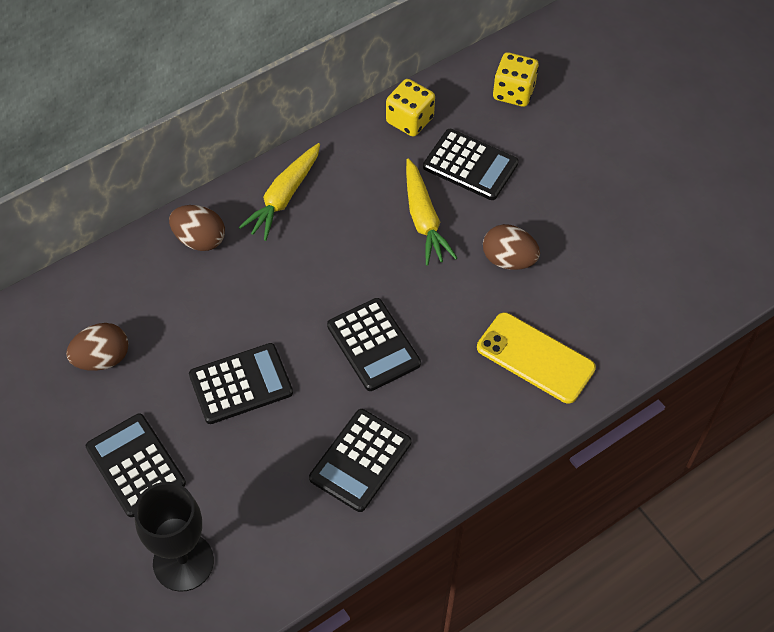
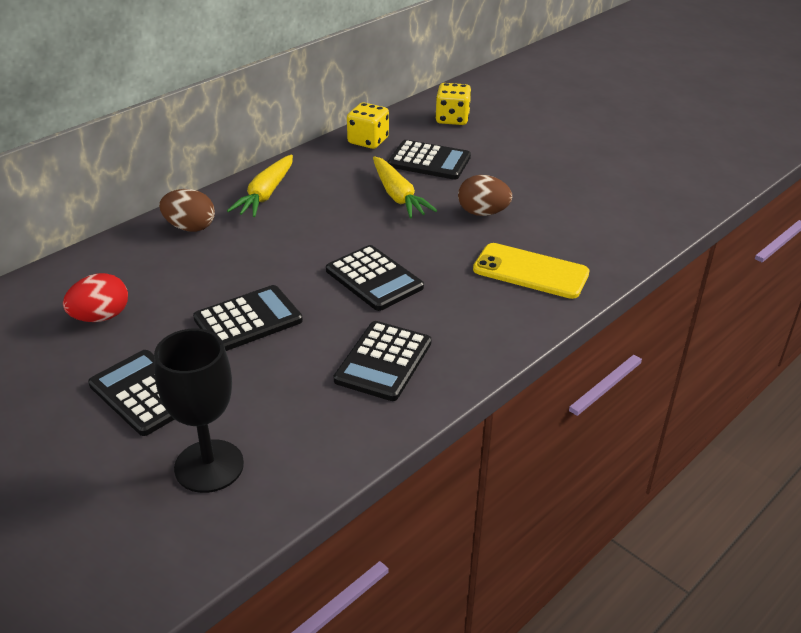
camera: 10 degrees left, 20 degrees down
(102, 359) = (101, 317): brown egg -> red egg

